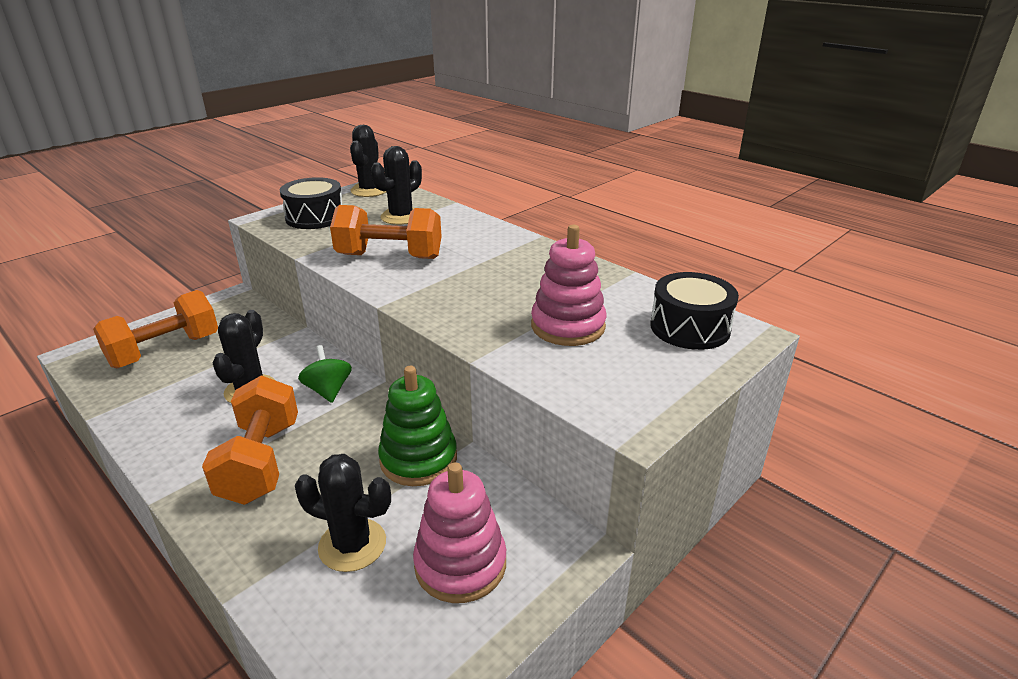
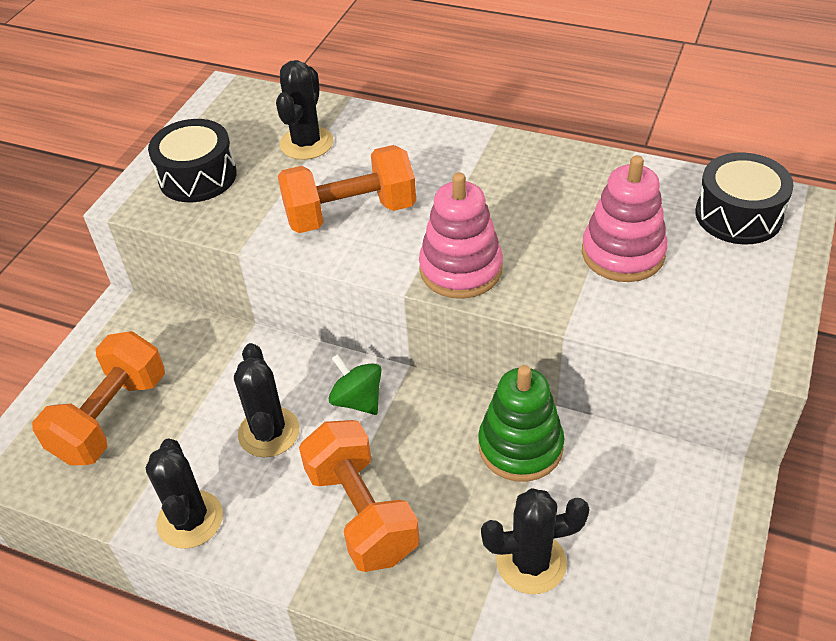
camera: 20 degrees left, 15 degrees up
(369, 190) = (224, 107): black cactus -> black cactus (190, 519)
(460, 564) = (643, 540): pink stacking toy -> pink stacking toy (461, 269)

